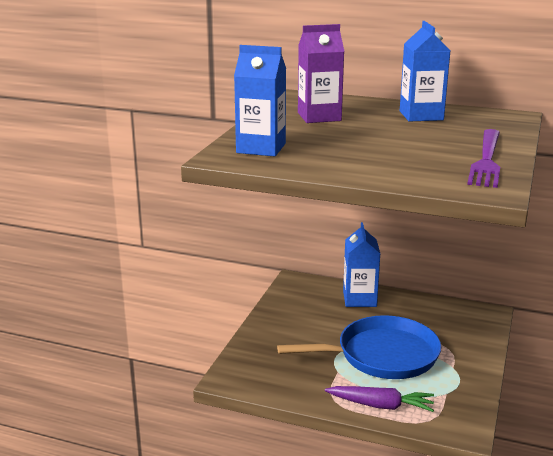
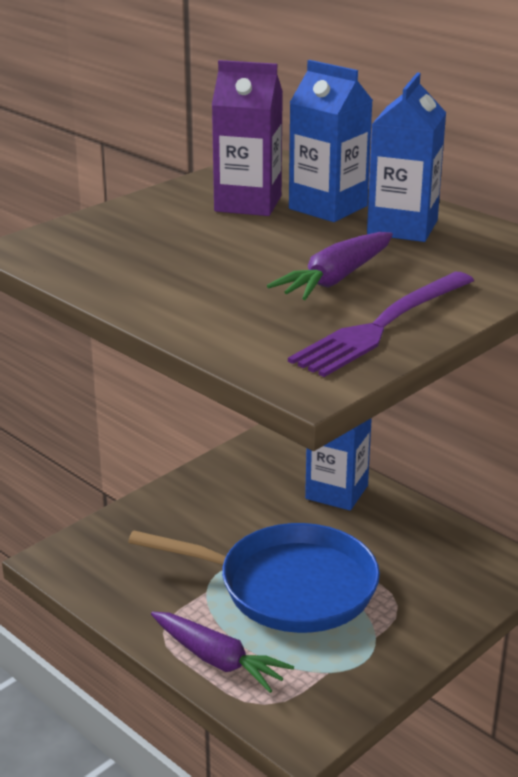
camera: 25 degrees right, 5 degrees up
(261, 148) = (94, 242): blue carton -> blue carton (328, 207)
(427, 144) = (335, 279): none -> purple carrot

